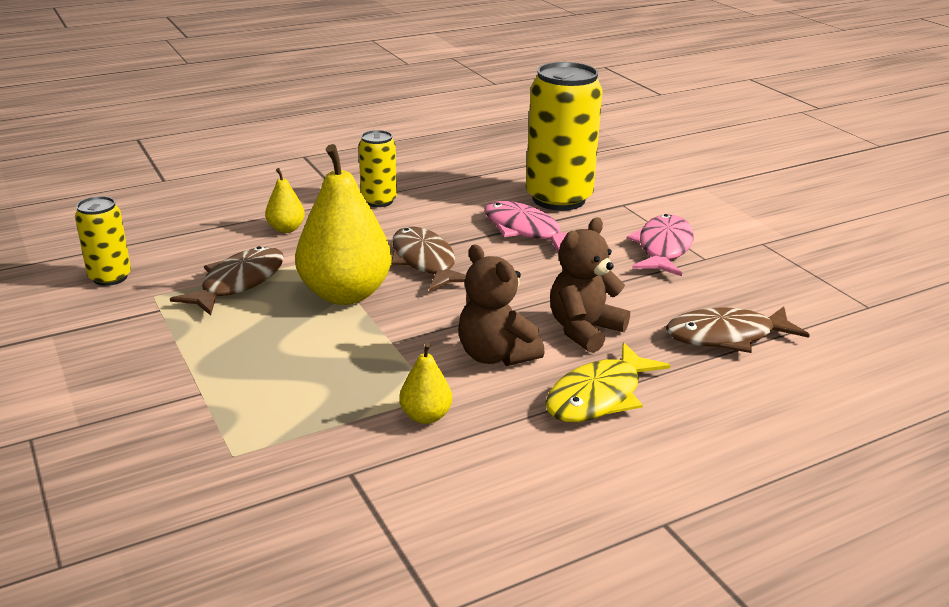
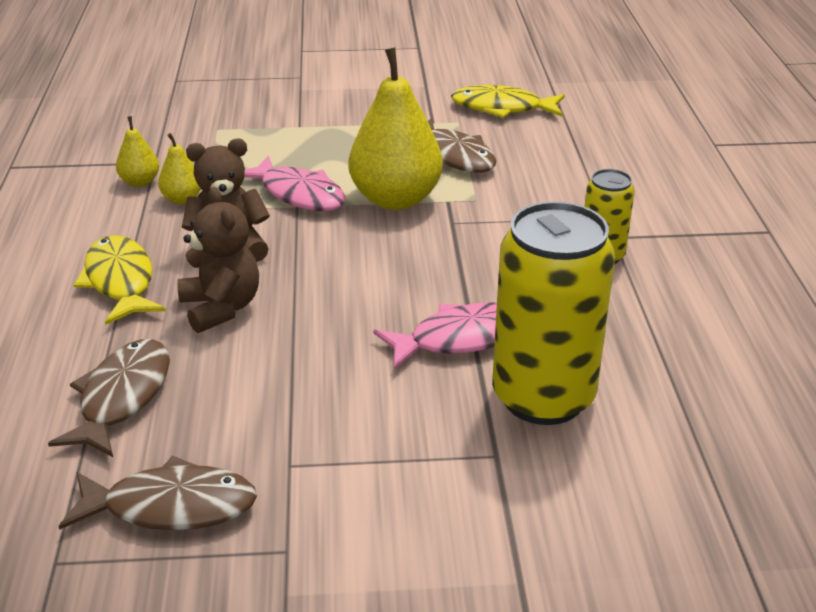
camera: 115 degrees right, 5 degrees up
(110, 277) = (502, 108): yellow can -> yellow fish
(286, 229) = (554, 191): yellow pear -> yellow pear (140, 182)
(425, 262) = (428, 252): brown fish -> brown fish (171, 506)
(663, 248) = (341, 437): pink fish -> pink fish (298, 194)

